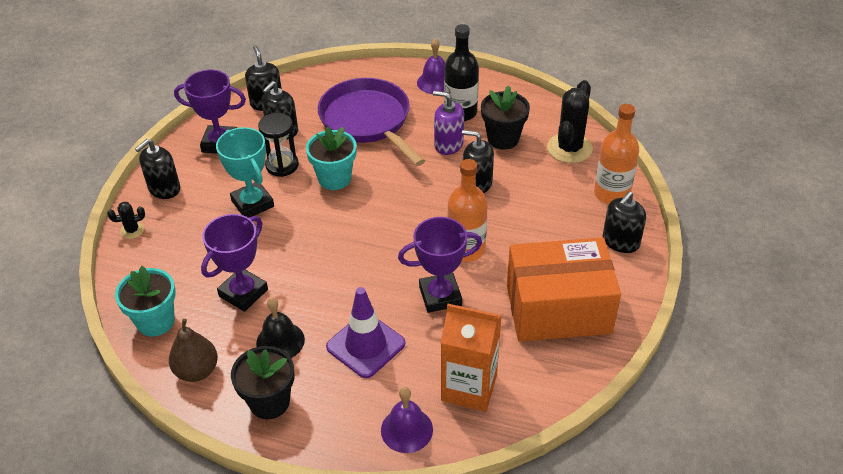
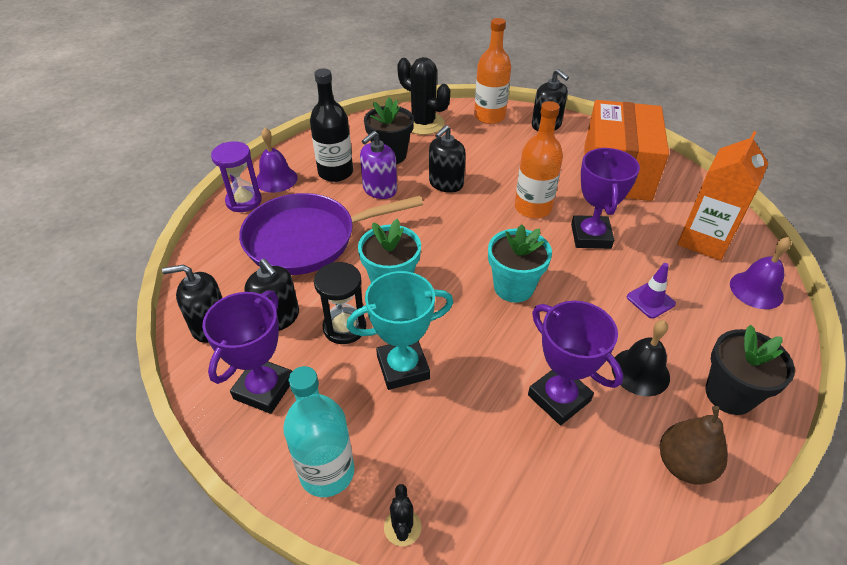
camera: 75 degrees left, 0 degrees up
(155, 321) = (595, 508): turquoise flower pot -> turquoise flower pot (513, 287)
(164, 188) = (327, 472): black soap dispenser -> turquoise bottle
(365, 345) = (650, 300): purple traffic cone -> purple traffic cone, size x0.57
(400, 74) = (244, 201): none -> purple hourglass

